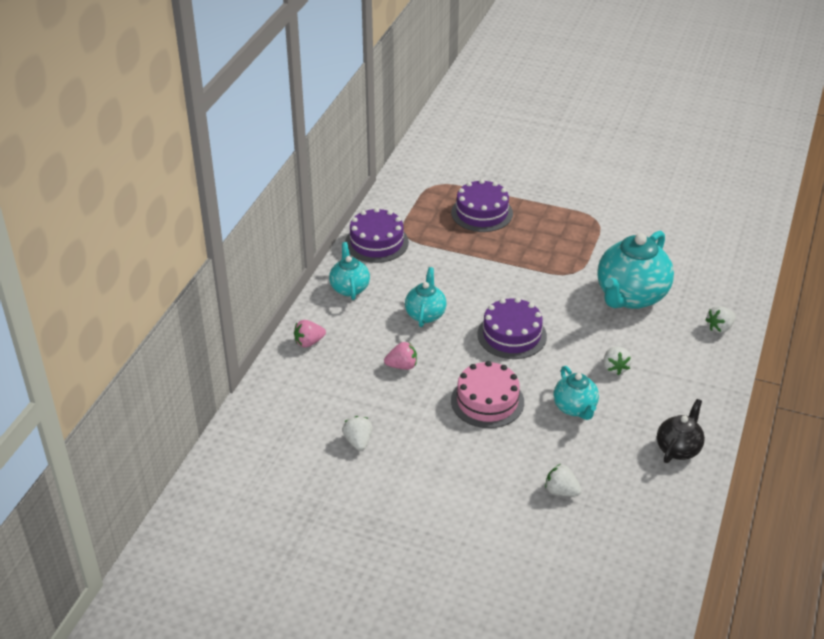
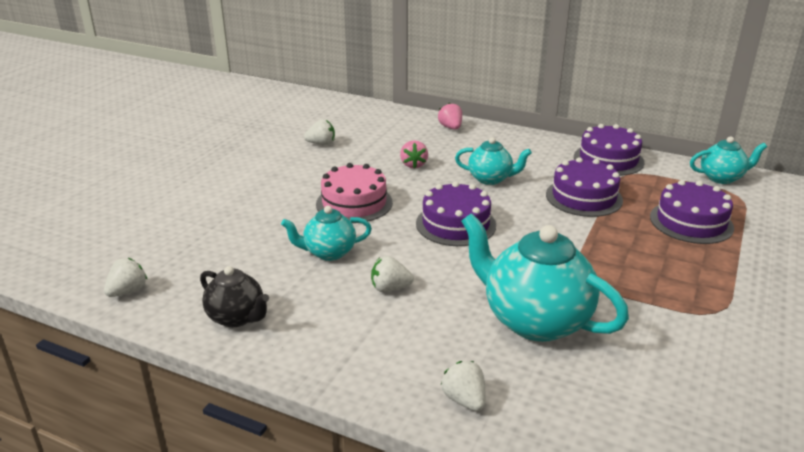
camera: 95 degrees right, 10 degrees down
(349, 288) = (529, 145): turquoise teapot -> turquoise teapot (722, 178)
(451, 262) = (584, 197): none -> purple cake
(561, 491) = (215, 232): white strawberry -> white strawberry (128, 291)

